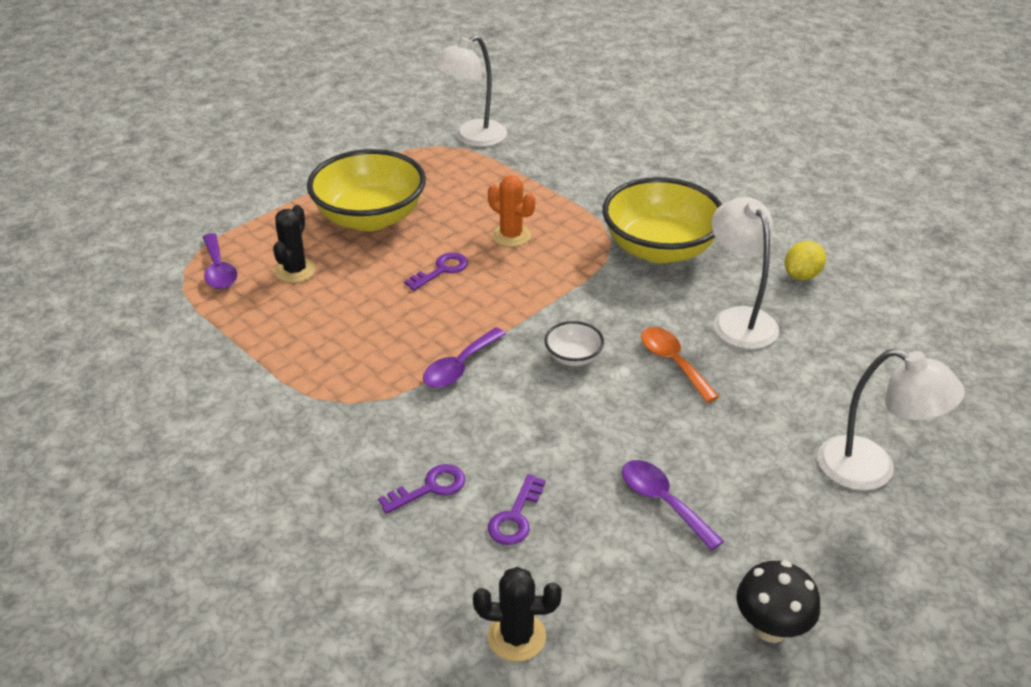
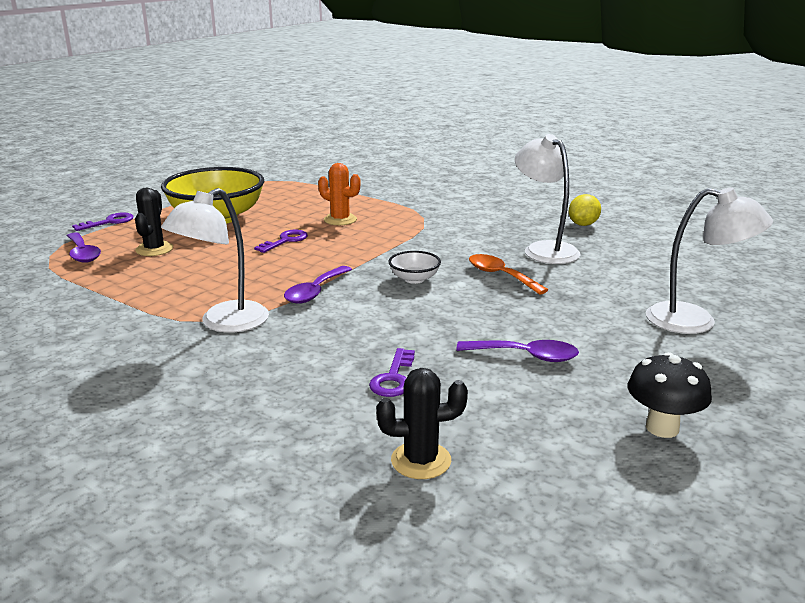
camera: 10 degrees left, 15 degrees down
(430, 488) = (306, 367): purple key -> purple key (109, 222)
(472, 138) = (294, 175): white lamp -> white lamp (224, 323)
(659, 249) = (464, 219): yellow bowl -> none
(662, 501) = (526, 356): purple spoon -> purple spoon turned 150 degrees clockwise

